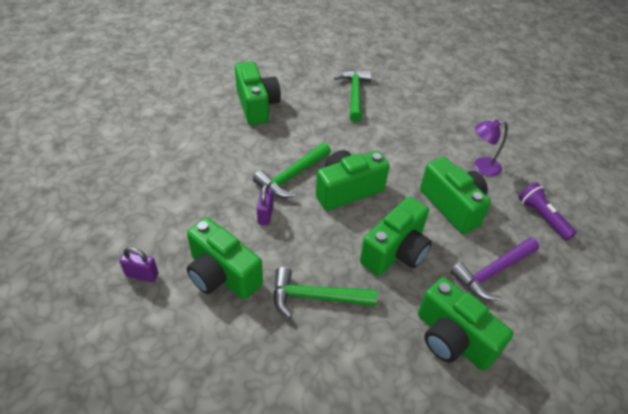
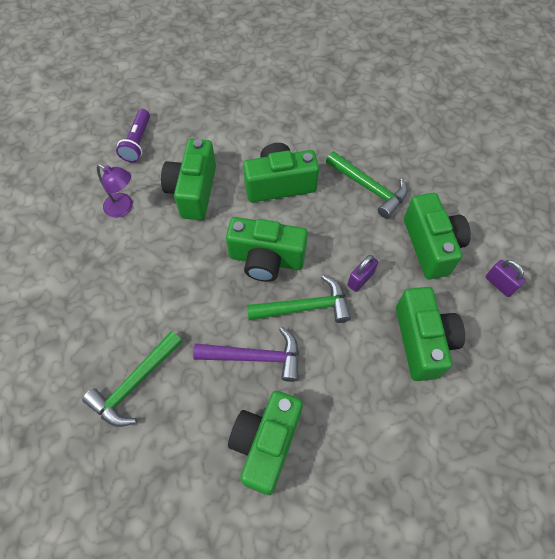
camera: 140 degrees left, 15 degrees up
(452, 338) = (299, 114): green camera -> green camera (422, 341)
(492, 272) = (226, 131): purple hammer -> purple hammer (255, 357)

